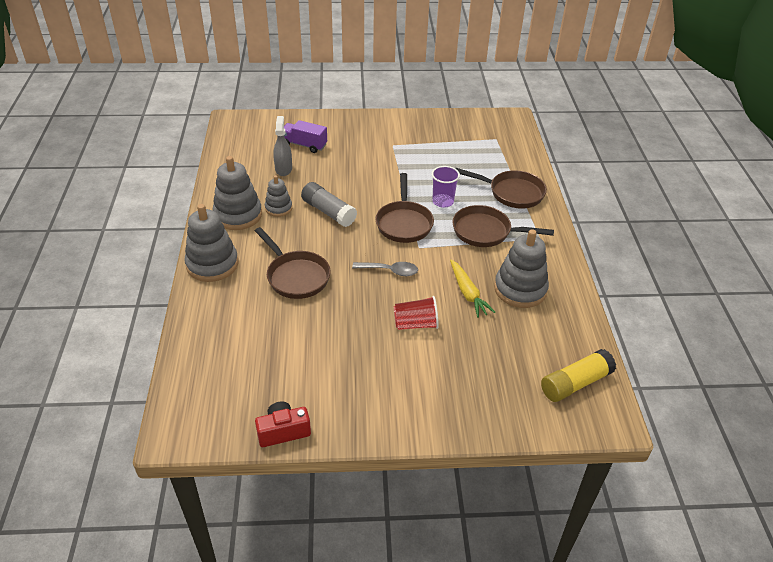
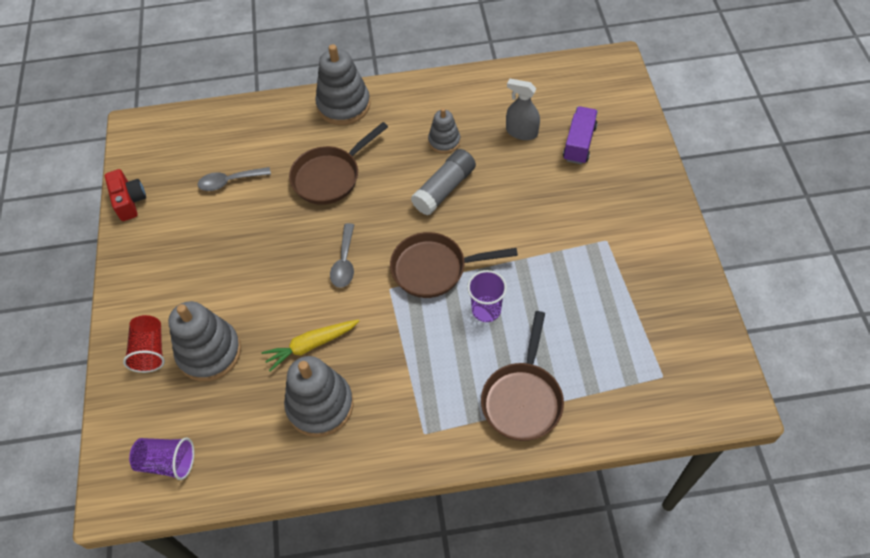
camera: 90 degrees right, 15 degrees up
(238, 215) = (426, 108): grey stacking toy -> grey stacking toy (209, 352)
(280, 346) = (230, 181): none -> grey spoon
(283, 169) = (521, 132): grey spray bottle -> grey spray bottle turned 150 degrees counterclockwise
(415, 324) = (260, 295): red cup -> red cup (150, 350)
(485, 231) = (429, 364): brown pan -> none
(575, 383) = (167, 462): yellow glue stick -> purple cup

